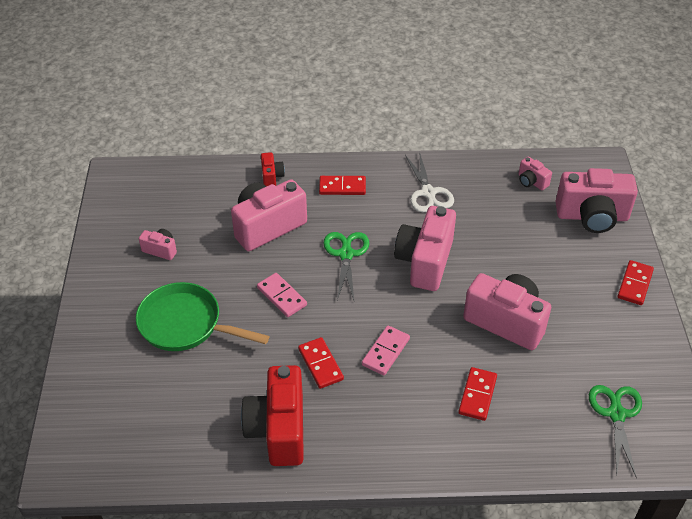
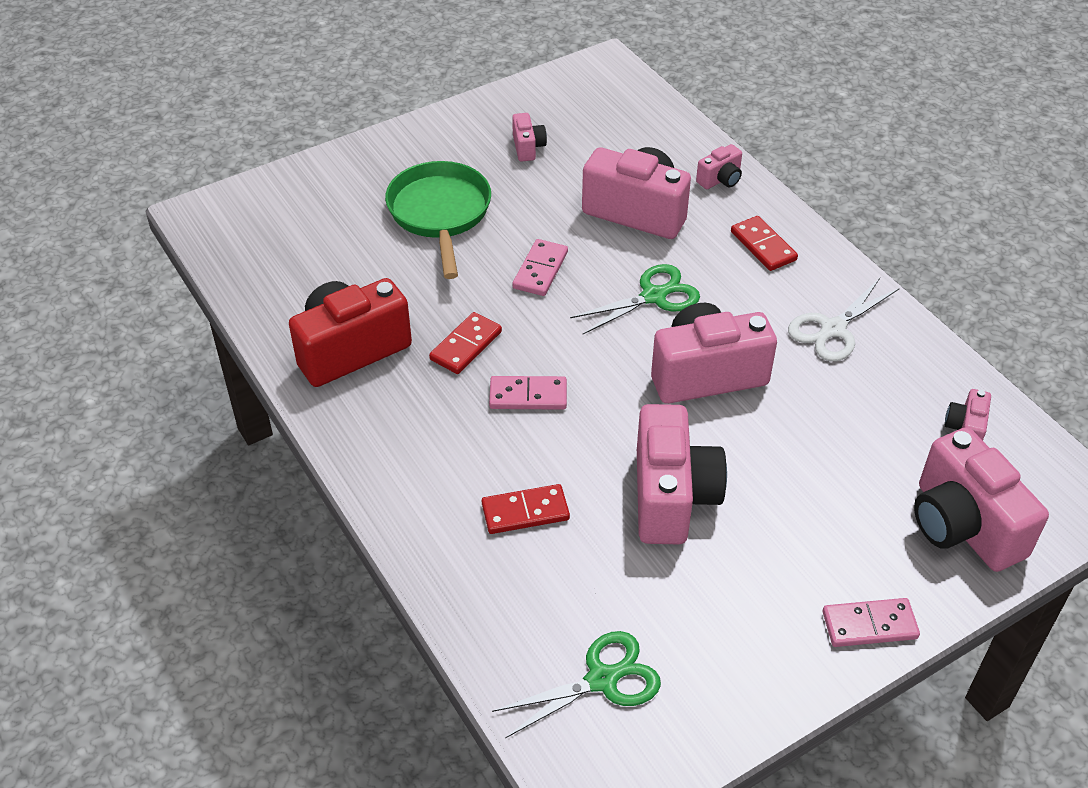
camera: 60 degrees right, 0 degrees up
(272, 177) = (720, 180): red camera -> pink camera
(634, 284) = (869, 625): red domino -> pink domino

